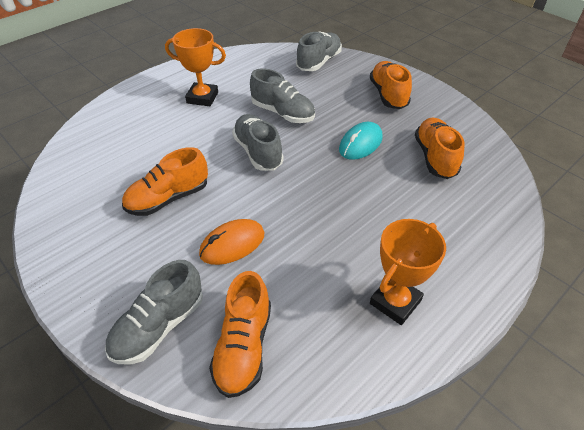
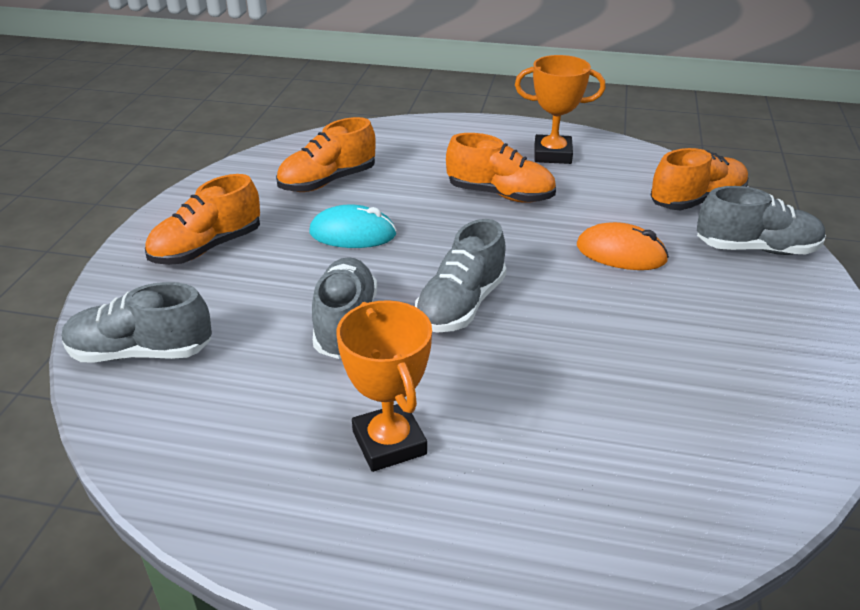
camera: 125 degrees left, 10 degrees down
(168, 198) = (634, 335): orange shoe -> orange shoe (500, 195)

